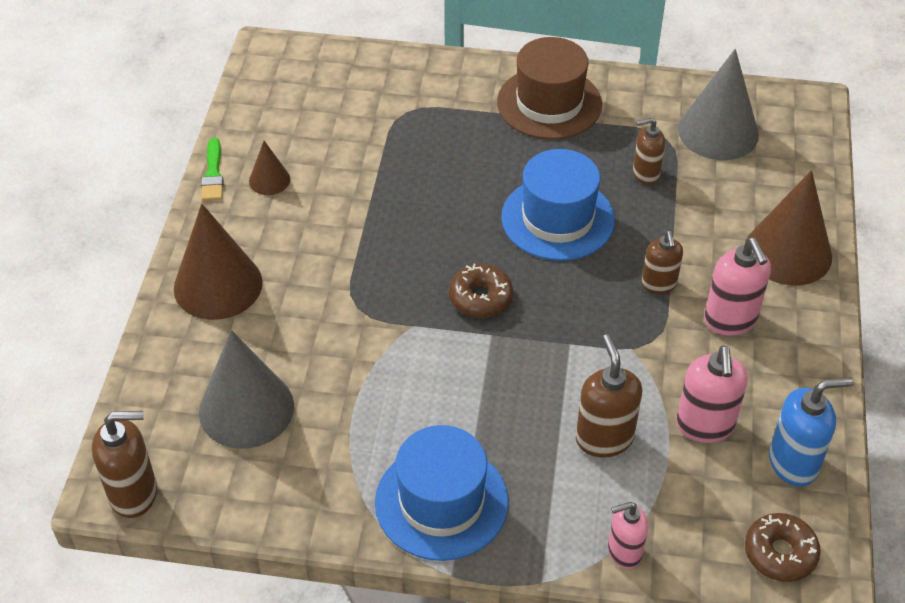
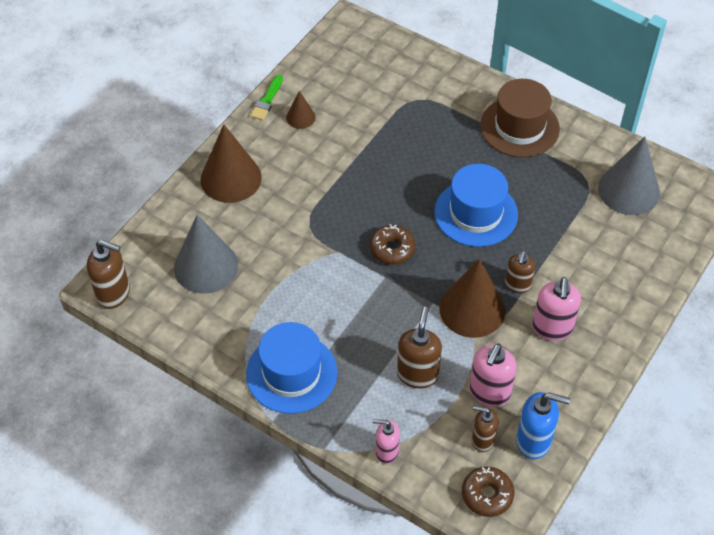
camera: 25 degrees right, 5 degrees up
(645, 174) = (556, 203): brown soap dispenser -> brown soap dispenser (482, 440)
(788, 252) = (623, 296): brown cone -> brown cone (472, 309)

